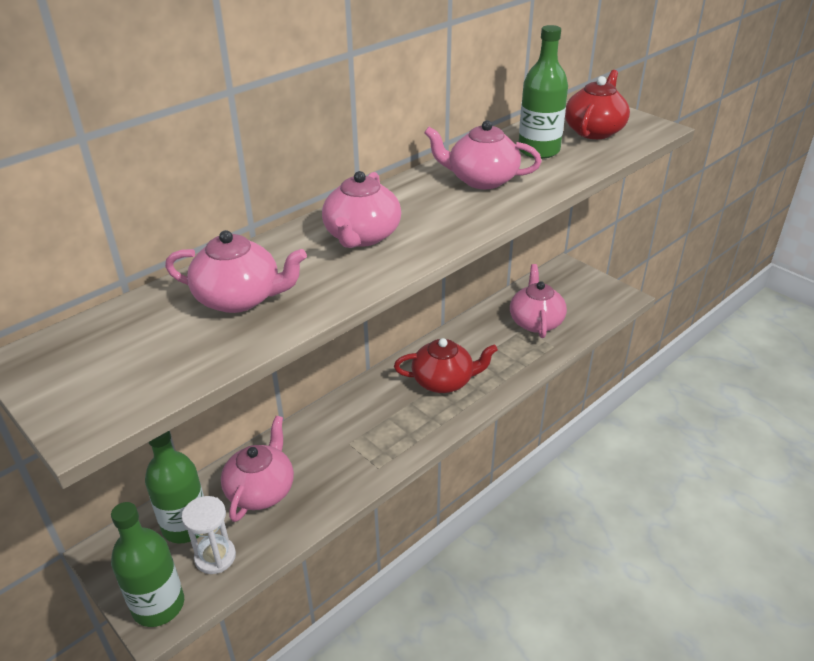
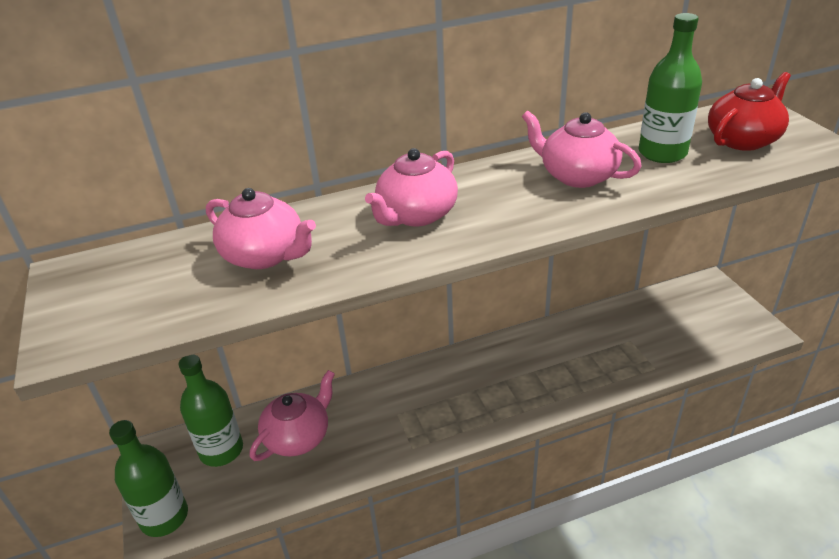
camera: 25 degrees right, 0 degrees up
(215, 557) = (230, 488): white hourglass -> none
(444, 381) = (519, 376): red teapot -> none
(536, 321) = (648, 336): pink teapot -> none

